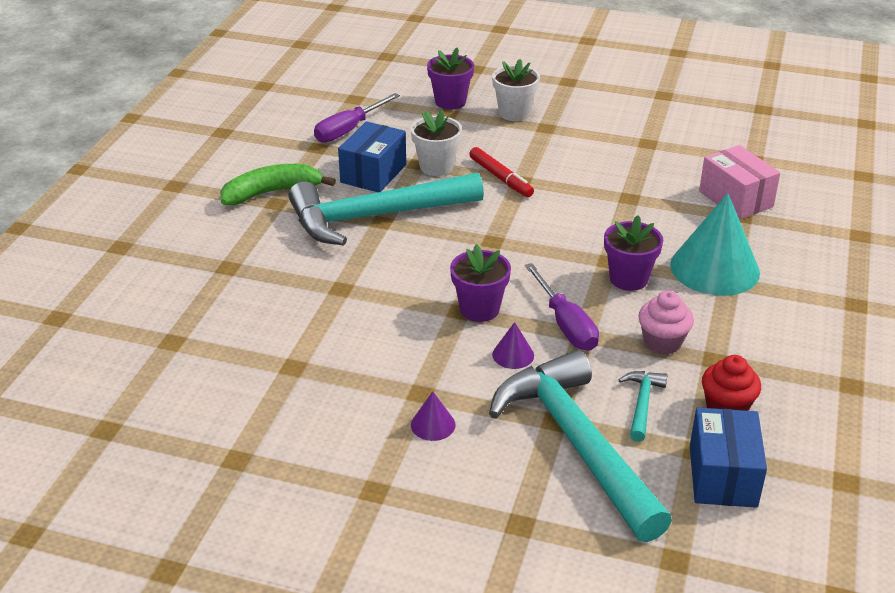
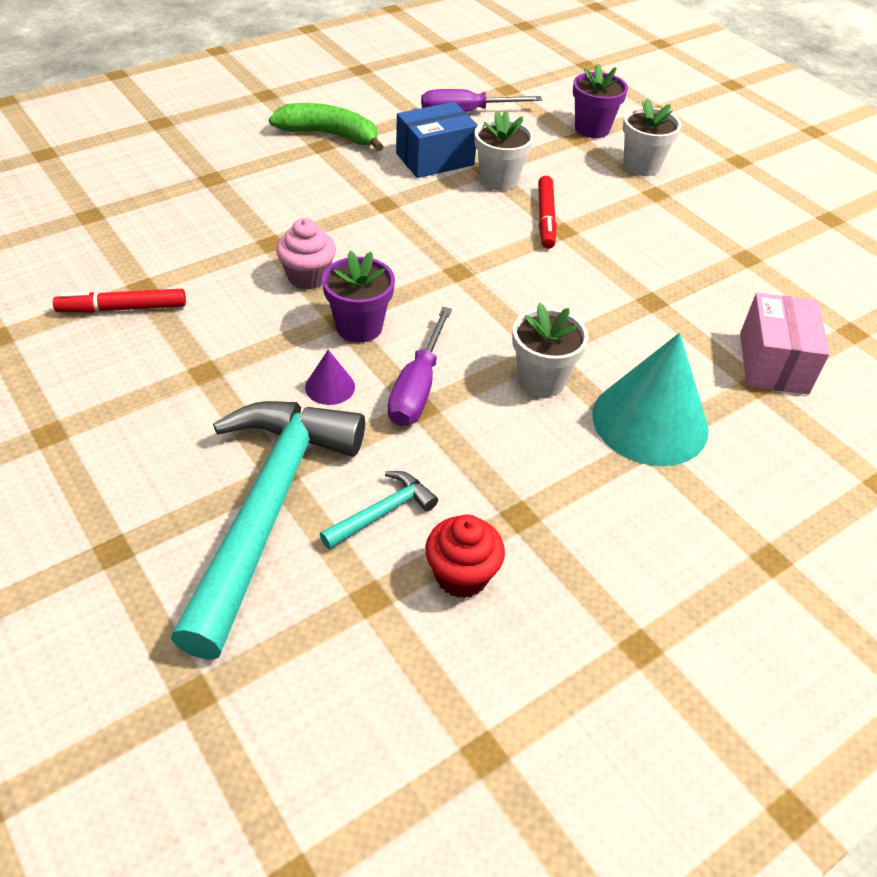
camera: 35 degrees right, 10 degrees up
(302, 388) = (123, 308): none -> red marker
(375, 217) = (384, 197): turquoise hammer -> none
(433, 424) = (174, 406): purple cone -> none
(628, 279) = (541, 380): purple flower pot -> white flower pot
(662, 342) = (488, 464): pink cupcake -> pink cupcake (308, 277)
(723, 476) = (360, 644): blue box -> none

